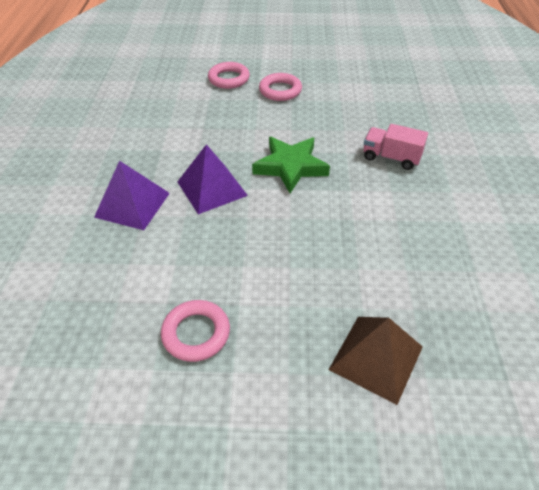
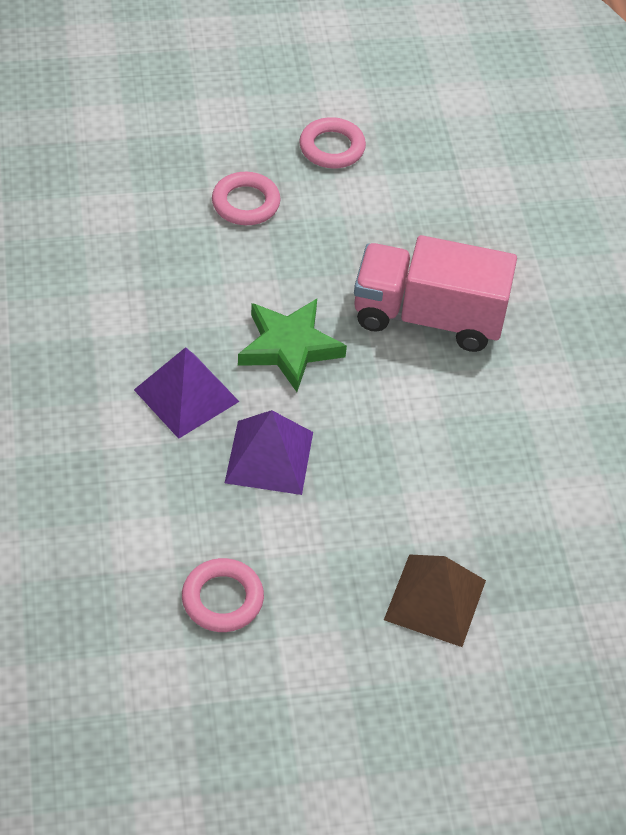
camera: 15 degrees left, 5 degrees up
(132, 205) = (82, 434): purple pyramid -> purple pyramid (269, 457)
(229, 79) = (157, 185): pink ring -> pink ring (332, 148)
(391, 158) = (428, 317): pink truck -> pink truck, size x1.85

